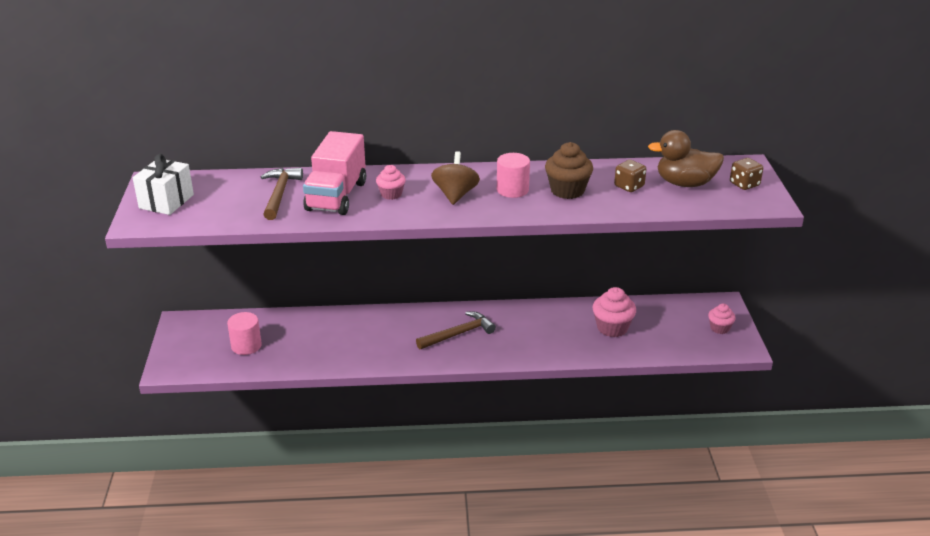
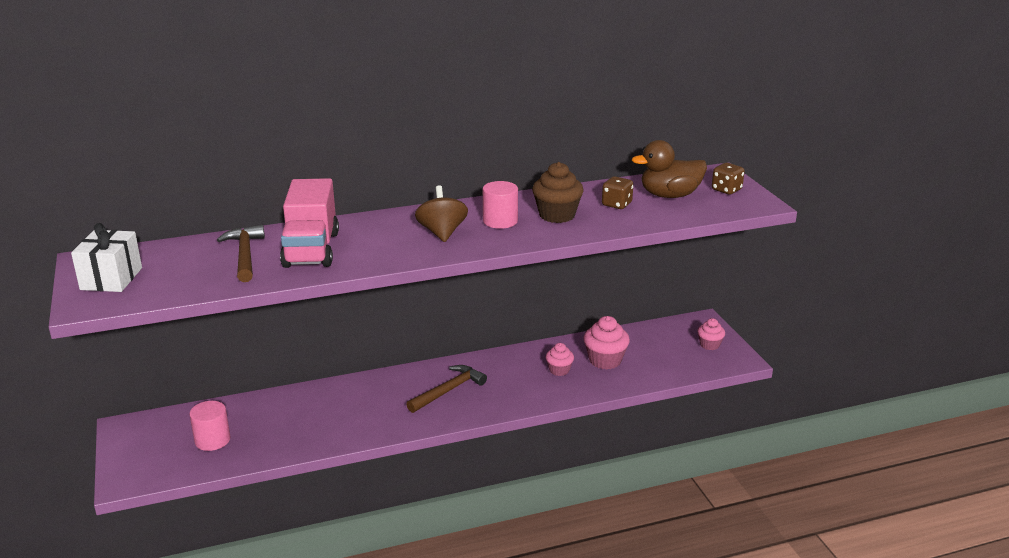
camera: 15 degrees left, 5 degrees down
(391, 194) = (372, 240): pink cupcake -> pink cupcake (559, 370)

